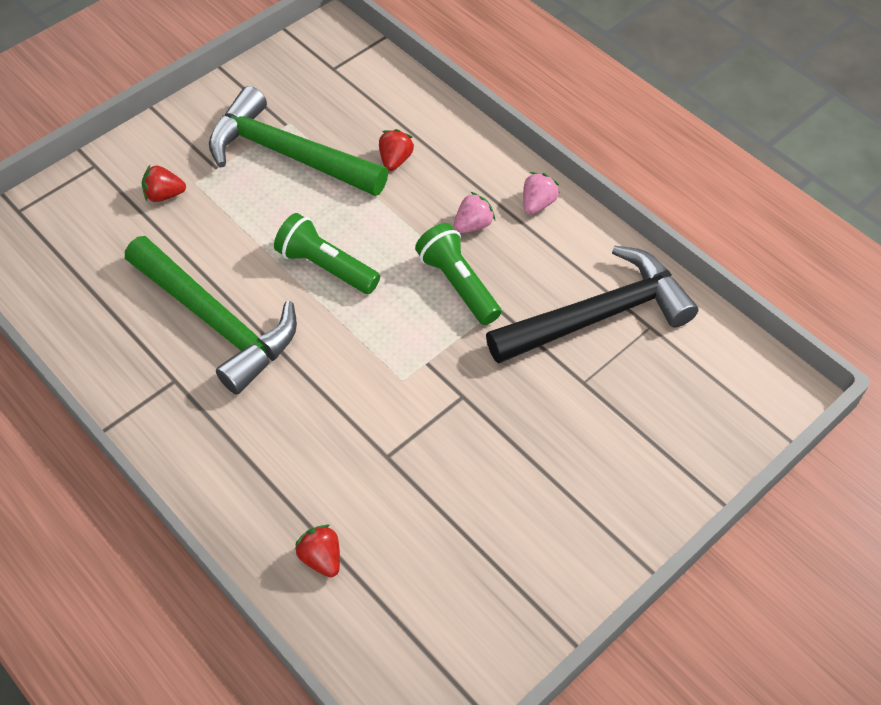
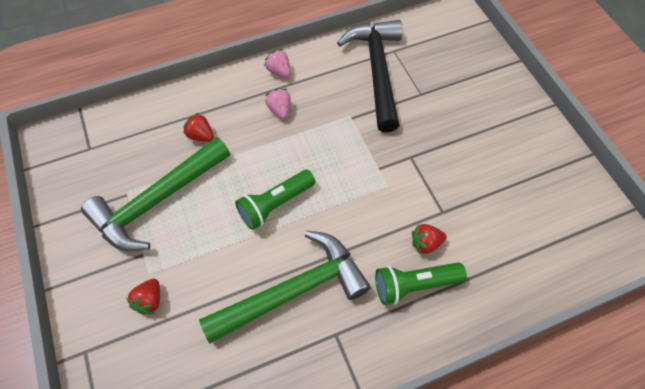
camera: 70 degrees left, 5 degrees up
(321, 558) = (508, 271): red strawberry -> red strawberry (425, 243)
(458, 284) = (324, 132): green flashlight -> green flashlight (414, 285)

